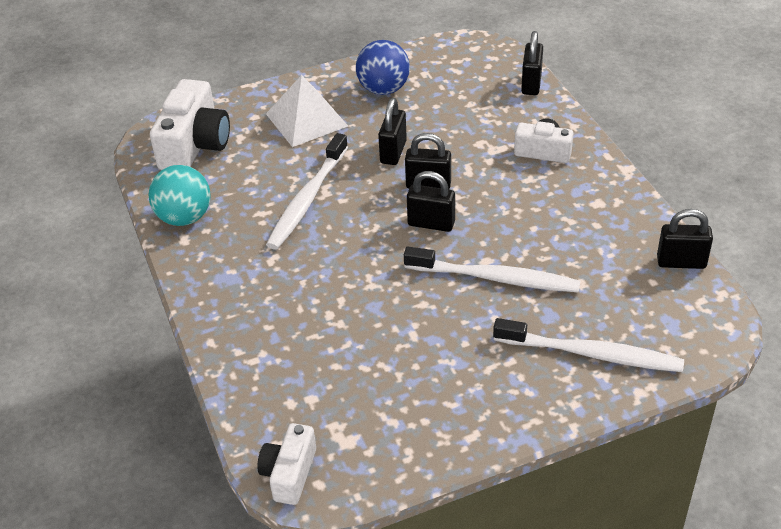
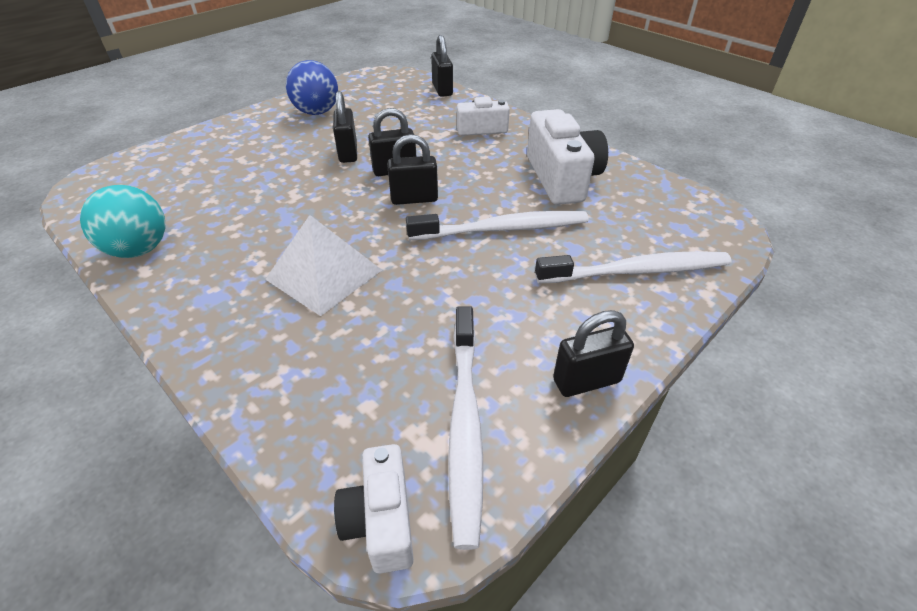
camera: 25 degrees left, 0 degrees up
(195, 145) = (136, 184): white camera -> white camera (562, 178)
(306, 119) = (252, 144): white pyramid -> white pyramid (324, 274)
(307, 199) = (278, 204): white toothbrush -> white toothbrush (465, 423)
(681, 262) = (651, 181): black padlock -> black padlock (586, 381)

